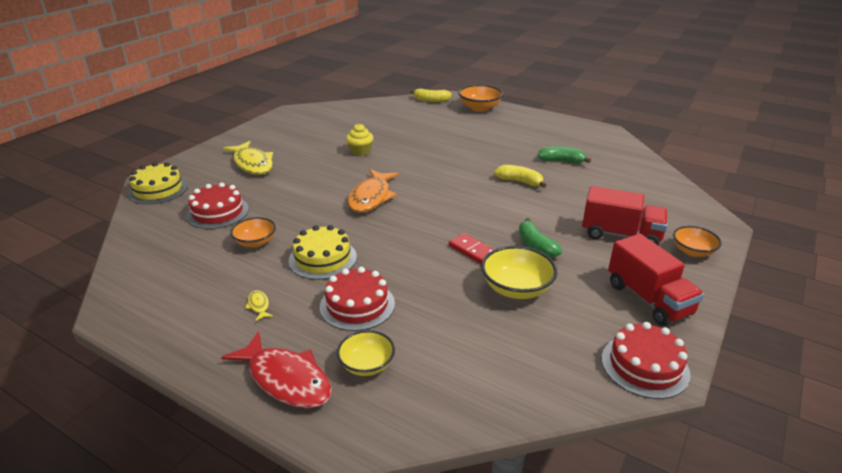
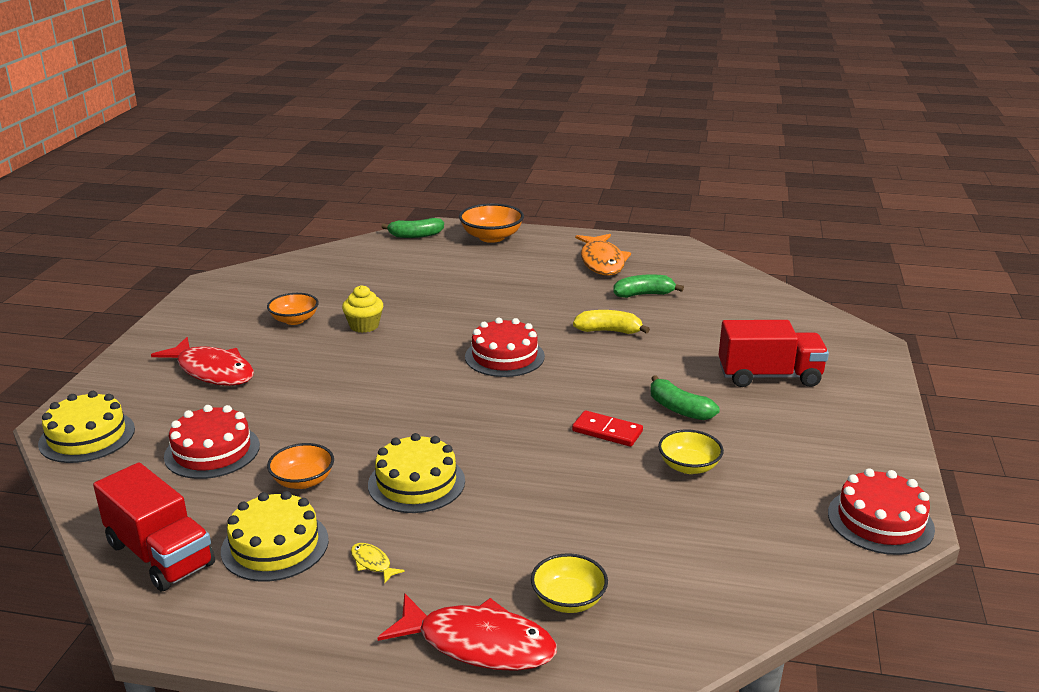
camera: 20 degrees left, 5 degrees down
(210, 279) = (275, 545): none -> yellow cake
(252, 164) = (212, 371): yellow fish -> red fish
(357, 305) = (505, 531): red cake -> red cake (504, 356)
(371, 197) = (425, 387): orange fish -> orange fish (602, 262)
(431, 100) = (415, 235): yellow banana -> green banana
(516, 288) = (689, 466): yellow bowl -> yellow bowl, size x0.66
(648, 299) = (842, 445): red truck -> red truck (160, 554)
(692, 251) = (858, 380): orange bowl -> orange bowl (294, 320)

